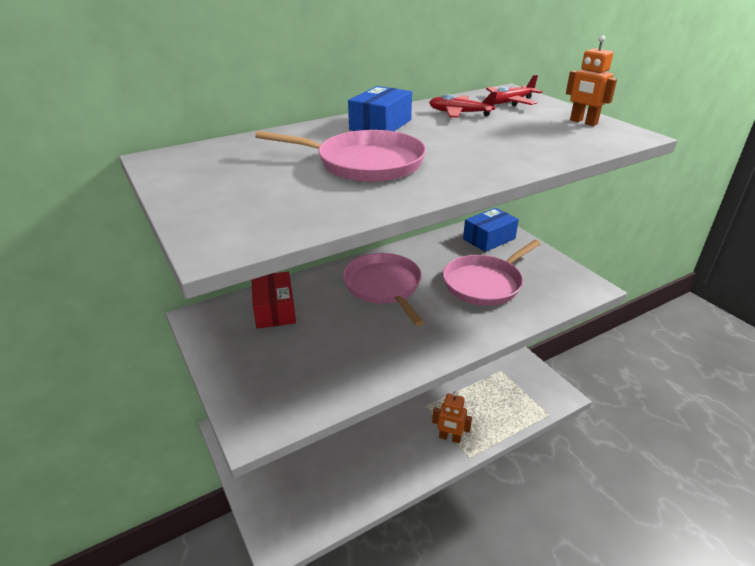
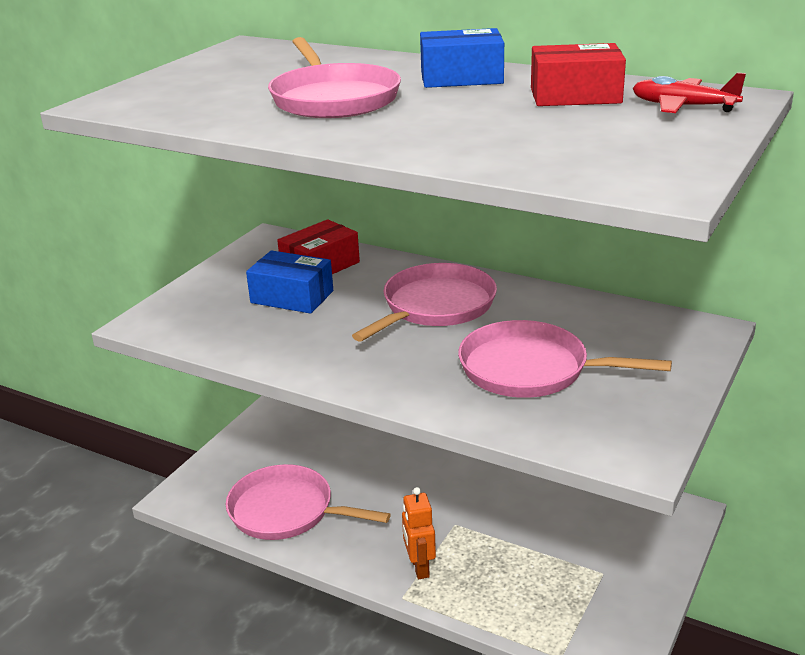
camera: 60 degrees right, 5 degrees down
(349, 481) = (286, 511): none -> pink pan
(460, 113) = (575, 96): red plane -> red box
(489, 239) = (658, 340): blue box -> blue box (292, 297)
(583, 122) = (672, 155): orange robot -> none

